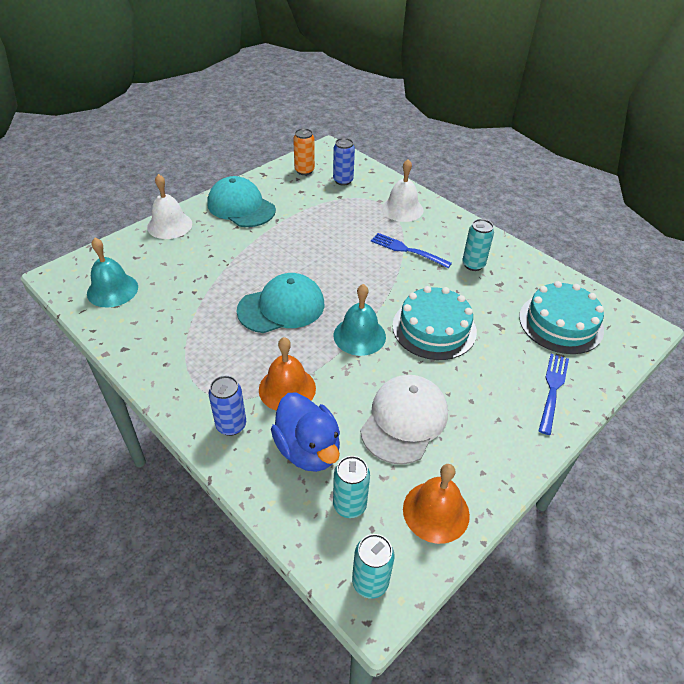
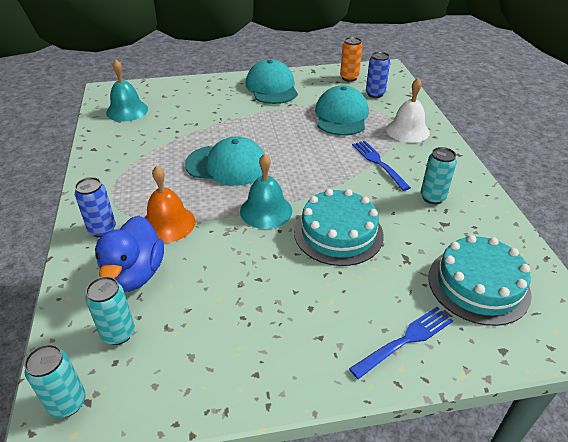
camera: 35 degrees right, 5 degrees down
(169, 225) = (208, 83): white bell -> none
(335, 215) = (341, 116): none -> turquoise cap
(404, 420) = (232, 293): white cap -> none
(436, 511) = (179, 381): orange bell -> none

